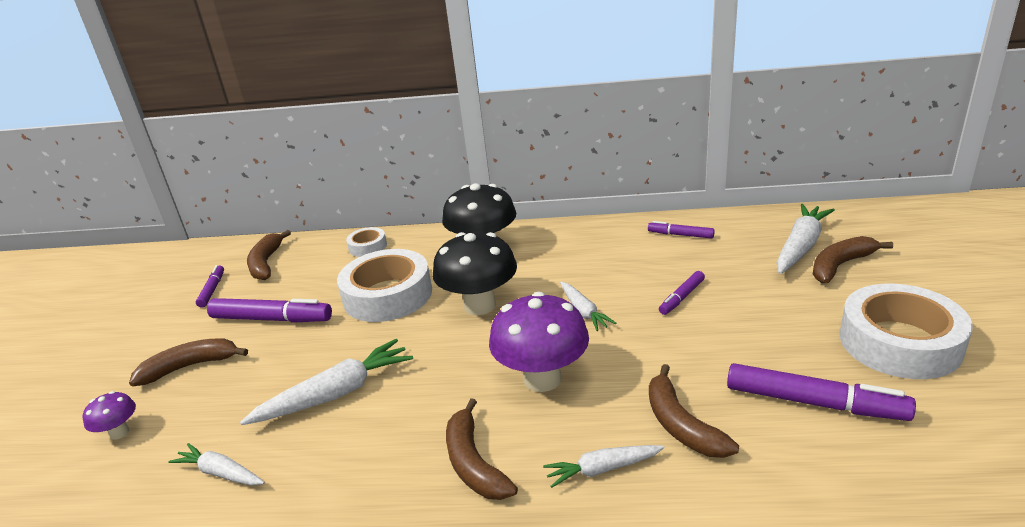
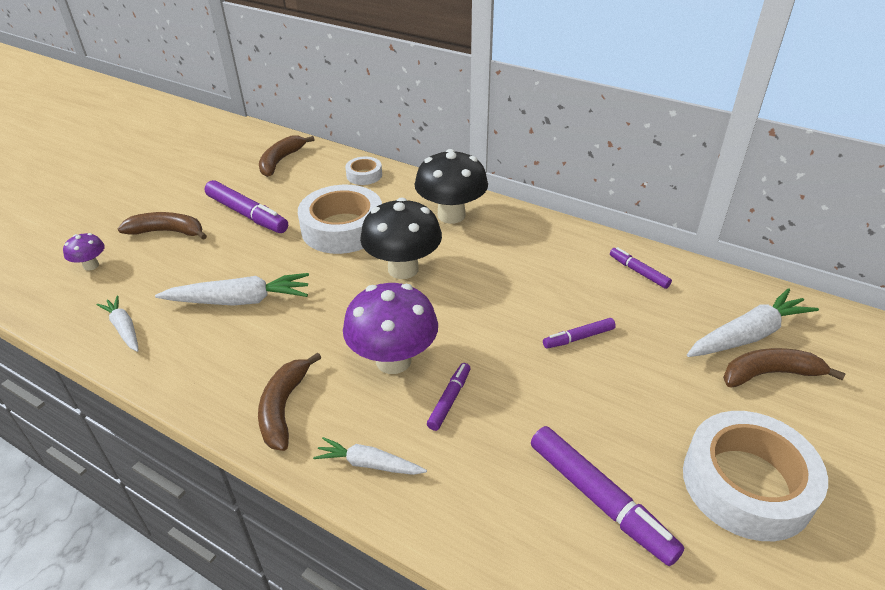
camera: 25 degrees right, 10 degrees up
(212, 290) = (228, 170): purple marker -> purple marker (449, 400)
(583, 311) = (480, 313): white carrot -> none
(681, 425) = (464, 459): brown banana -> none

